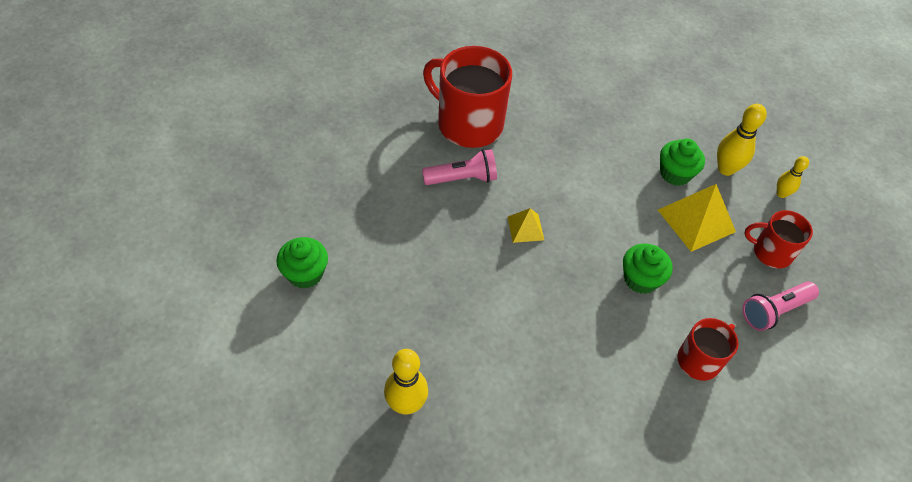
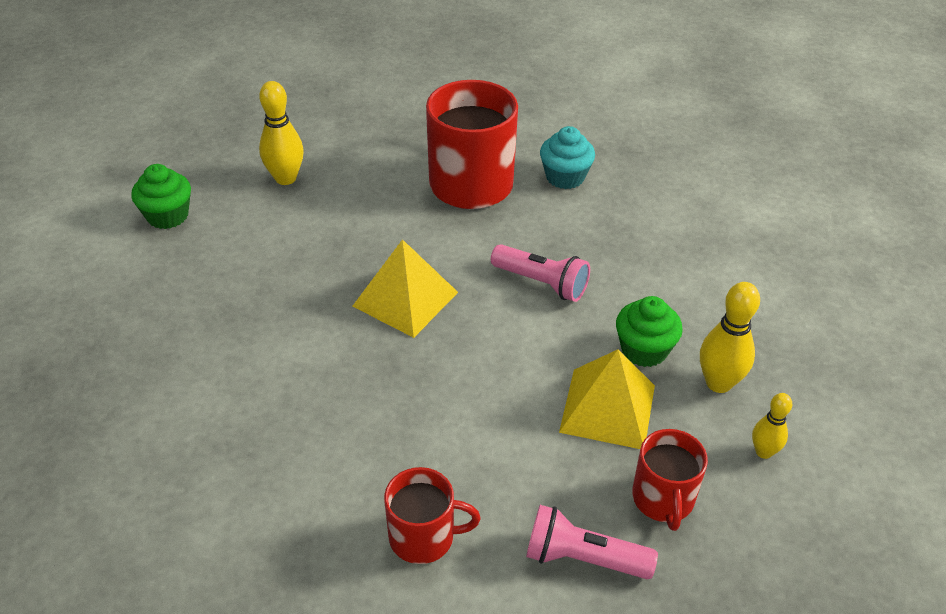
camera: 45 degrees right, 10 degrees down
(406, 404) = (105, 365): yellow bowling pin -> yellow bowling pin (285, 178)
(462, 178) = (401, 223): pink flashlight -> pink flashlight (541, 283)
(516, 87) = (565, 177): none -> turquoise cupcake
(525, 228) = (405, 299): yellow pyramid -> yellow pyramid, size x1.79
(640, 279) = (463, 419): green cupcake -> none
(771, 252) = (663, 499): red mug -> red mug turned 150 degrees counterclockwise

